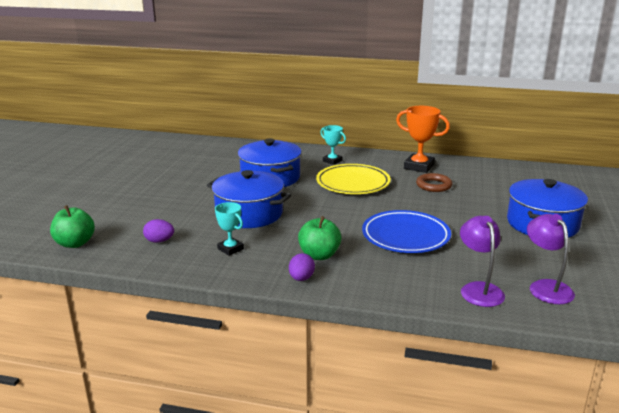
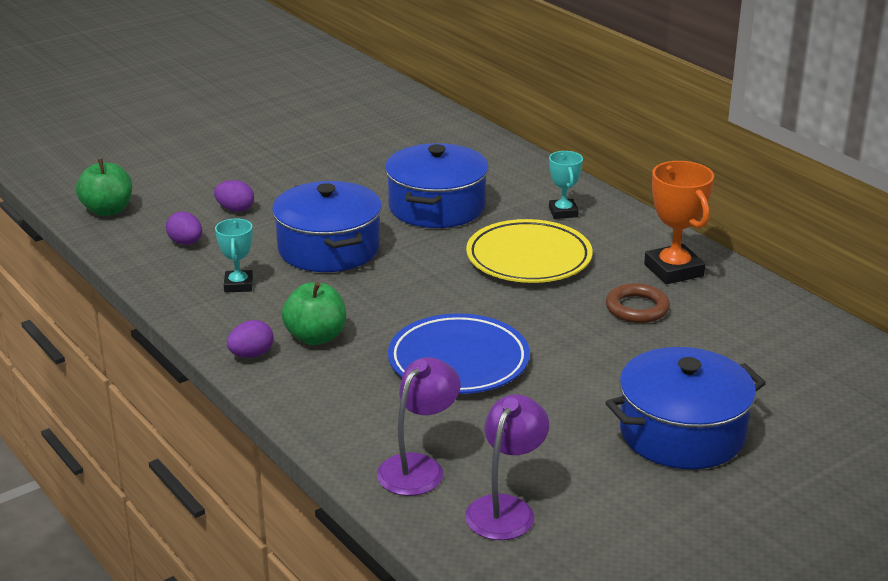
camera: 40 degrees right, 5 degrees up
(161, 215) = (235, 209): none -> purple egg

